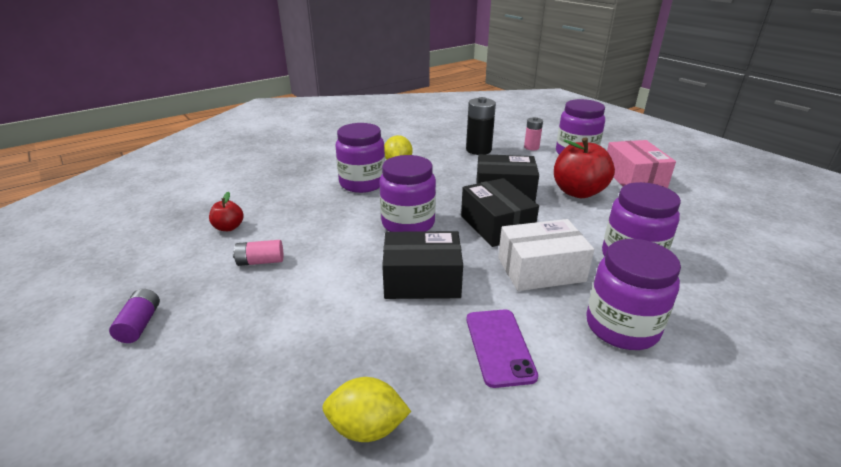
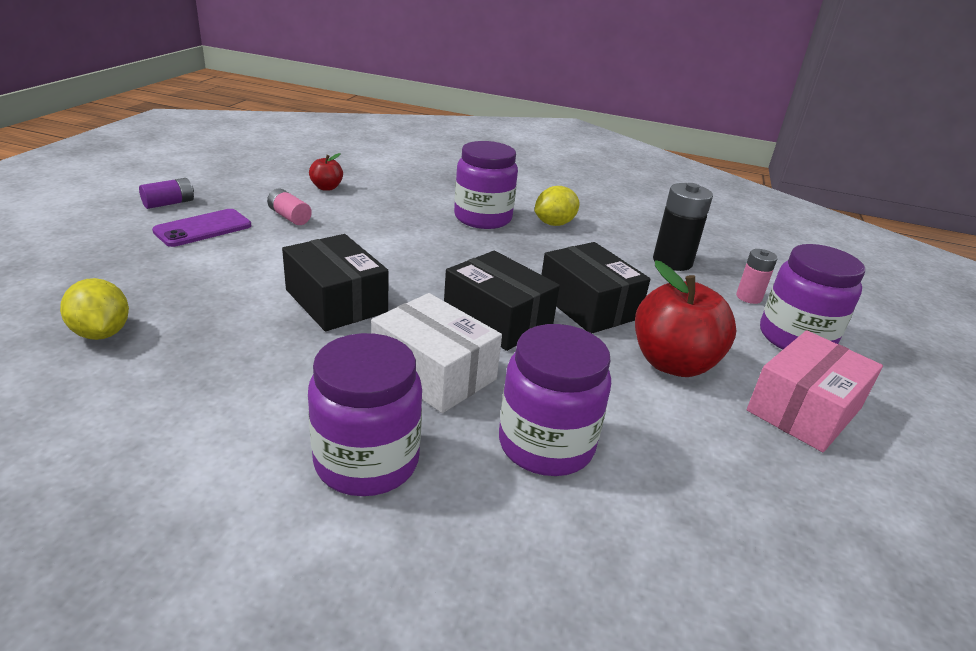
camera: 50 degrees right, 0 degrees up
(408, 223) = (434, 264): purple jar -> none
(496, 225) = (497, 319): black box -> black box turned 75 degrees counterclockwise
(499, 347) = (259, 376): purple phone -> purple phone (203, 228)

